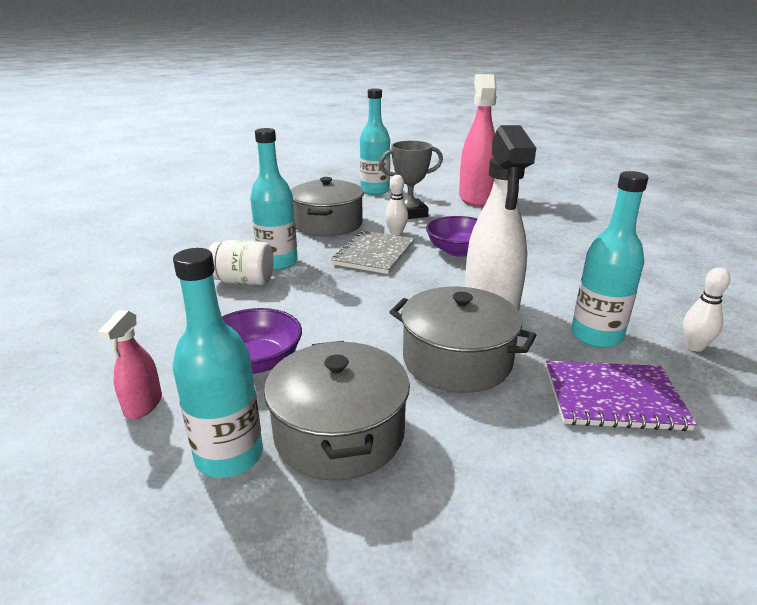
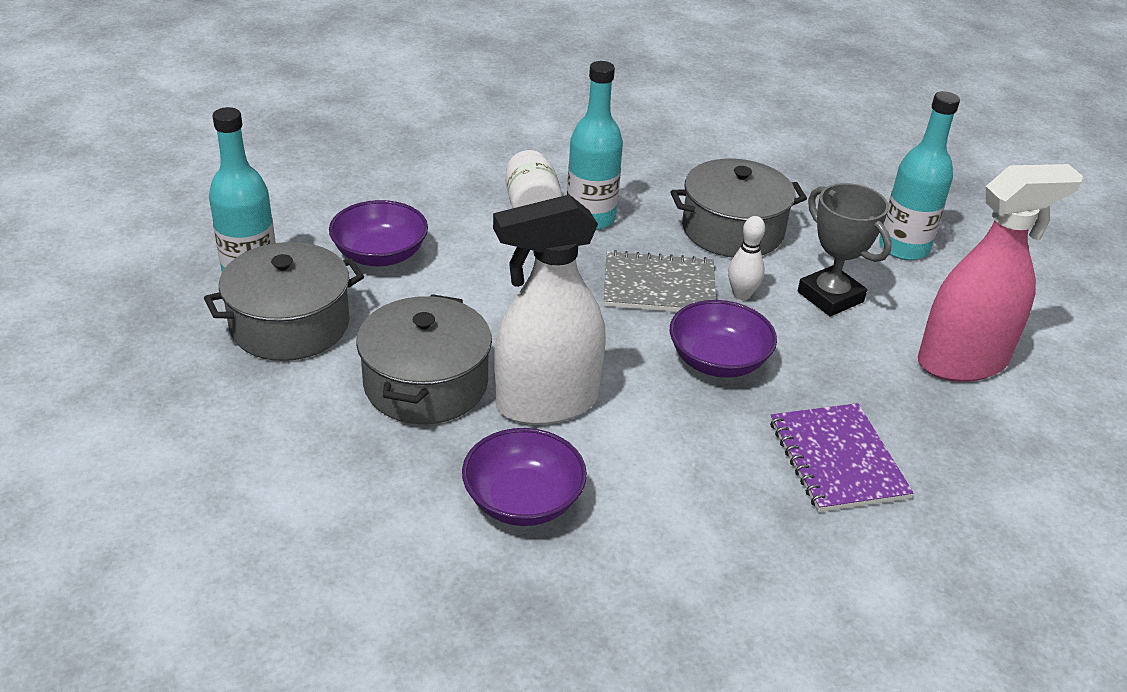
camera: 70 degrees right, 10 degrees up
(143, 405) = (301, 216): pink spray bottle -> none
(596, 336) = (523, 500): turquoise bottle -> purple bowl
(613, 397) = (391, 507): purple notebook -> purple notebook (837, 459)
(694, 346) = (532, 599): white bowling pin -> none

